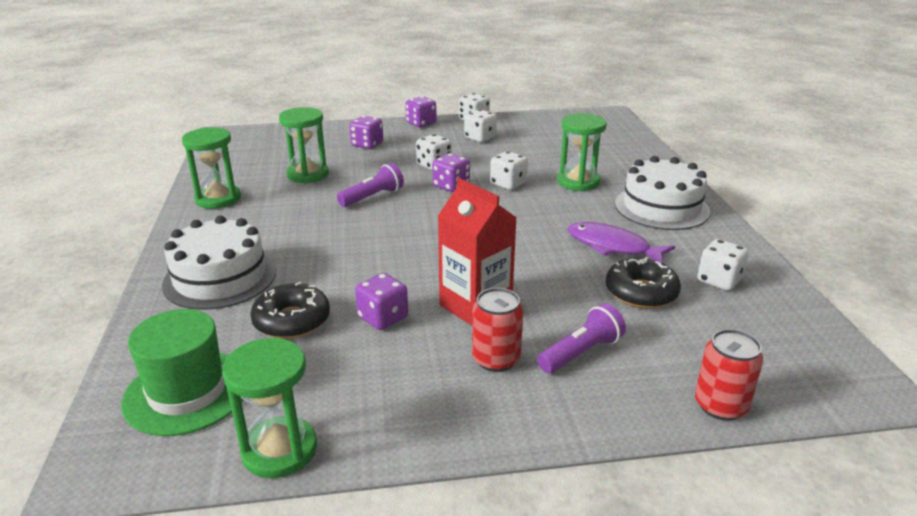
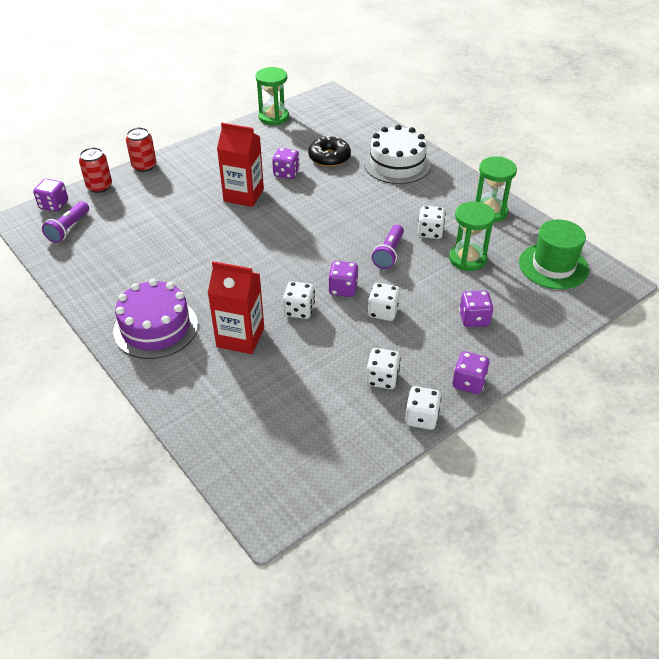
camera: 150 degrees right, 15 degrees up
(187, 392) = (333, 120): green hat -> green hat (553, 266)
(496, 359) = (214, 173): red can -> red can (144, 166)
(578, 182) = (240, 337): green hourglass -> red carton
(581, 353) = (173, 189): purple flashlight -> purple flashlight (68, 229)
(612, 246) = (182, 268): purple fish -> none
(641, 292) = (152, 236): black donut -> none
(661, 207) = (156, 327): white cake -> purple cake
(719, 280) = (102, 262): white dice -> white dice (430, 232)
(812, 395) = (54, 205): none -> purple dice

